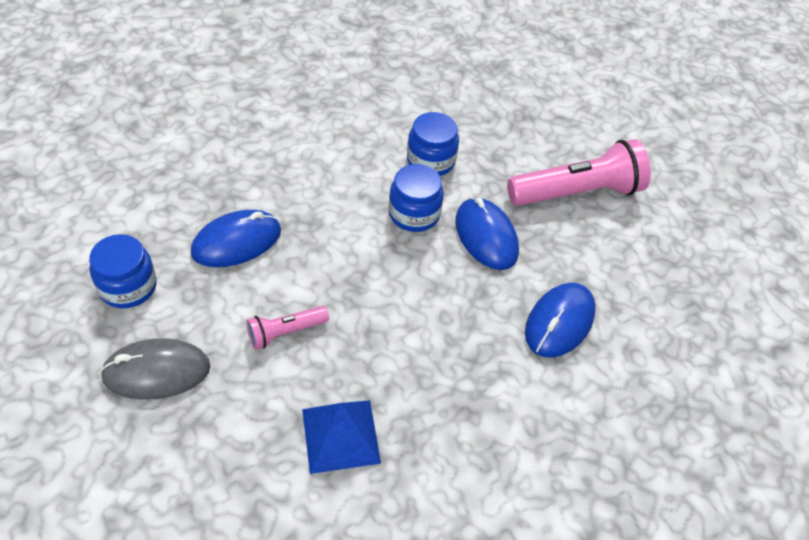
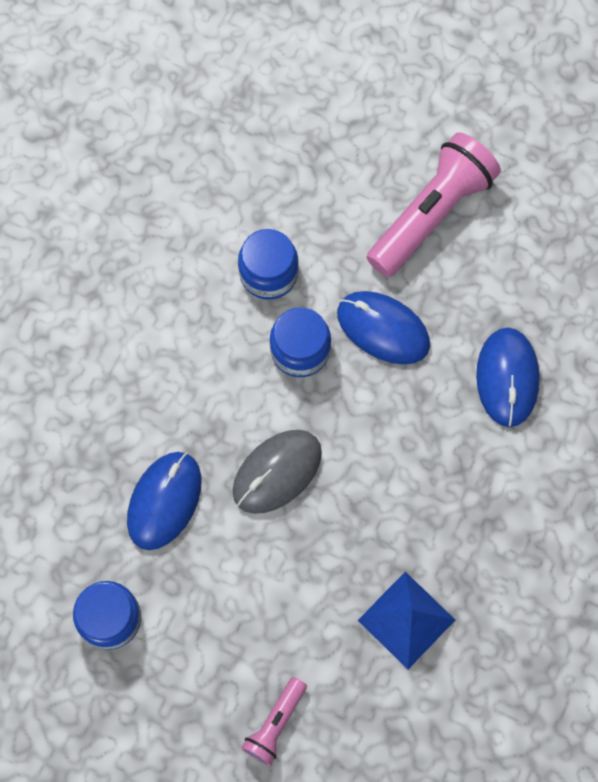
camera: 30 degrees left, 20 degrees up
(156, 372) = (210, 677): grey mouse -> grey mouse (277, 472)
(285, 332) = (285, 560): pink flashlight -> pink flashlight (275, 724)

